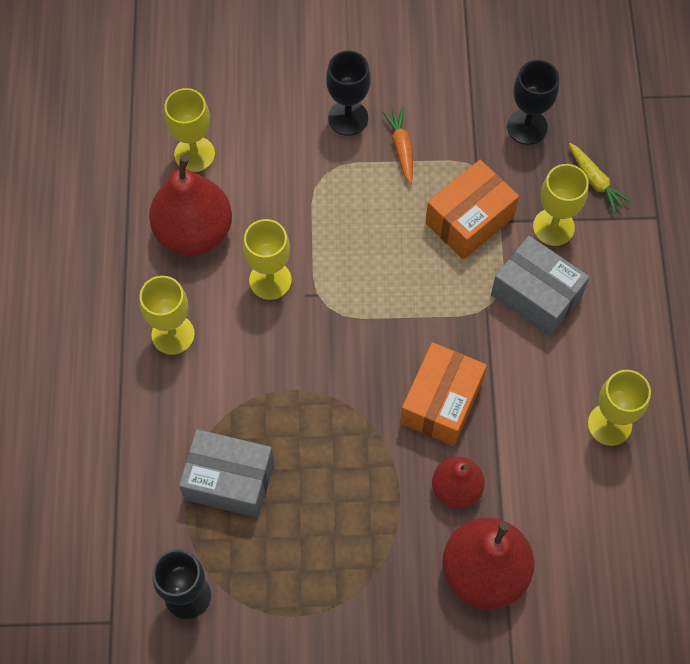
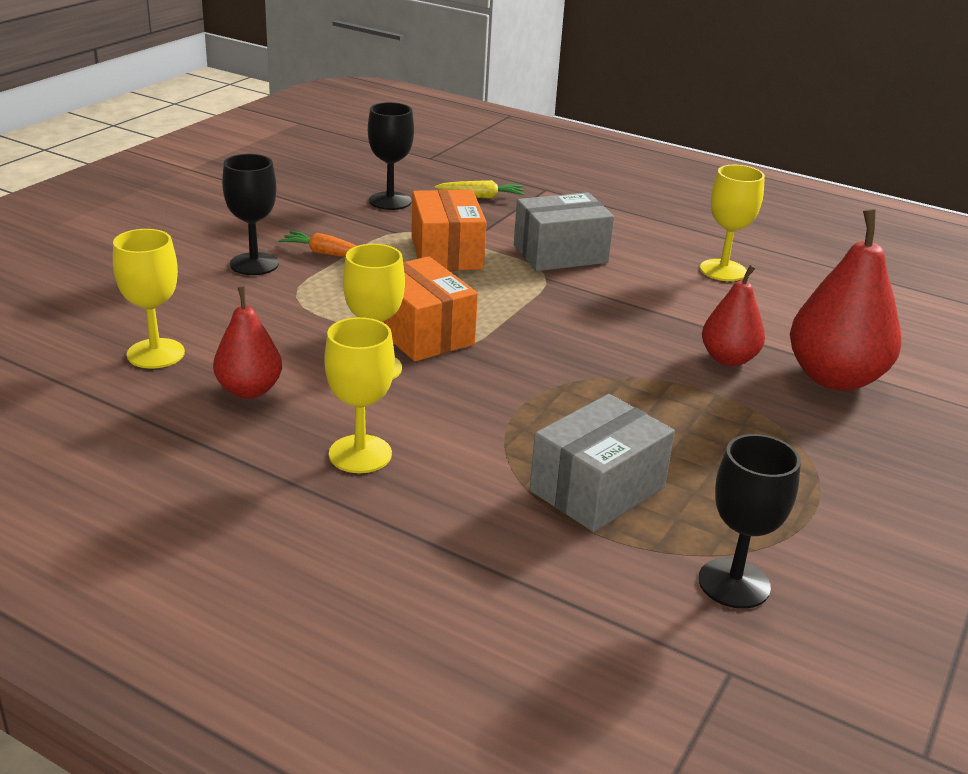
camera: 60 degrees left, 35 degrees down
(194, 232) = (249, 390): red pear -> red pear, size x0.59
(441, 402) = (624, 332): orange box -> orange box (421, 333)
(553, 227) = (502, 225): yellow goblet -> none

